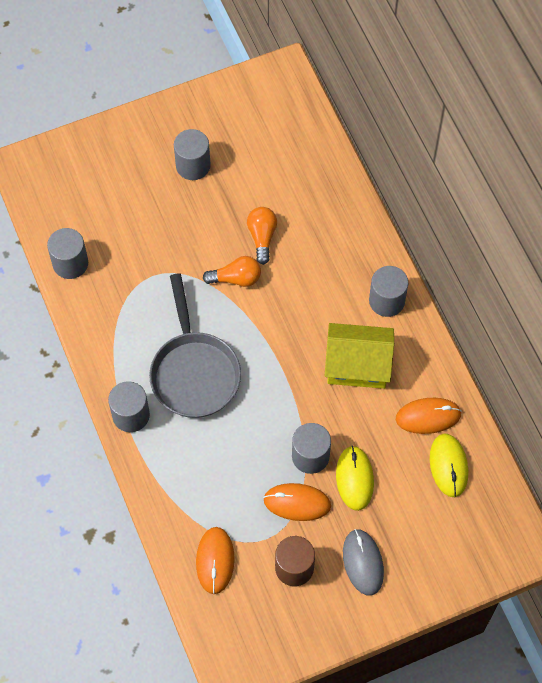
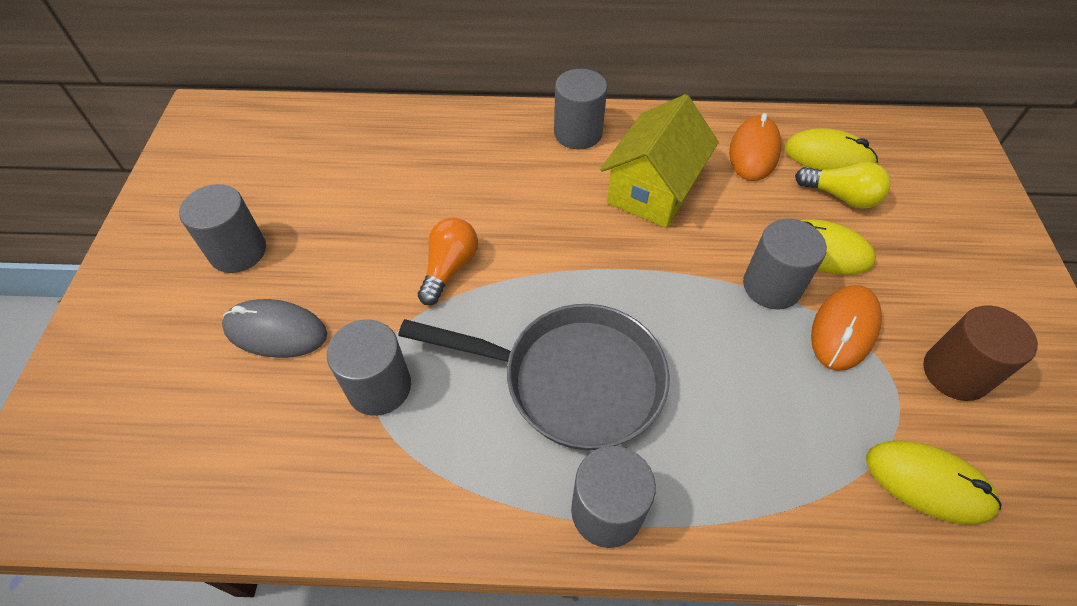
camera: 65 degrees left, 10 degrees down
(70, 263) = (259, 494): grey cylinder -> grey cylinder (379, 387)
(215, 561) = (928, 483): orange mouse -> yellow mouse
(262, 237) = (407, 217): orange light bulb -> none
(363, 563) = (956, 288): grey mouse -> grey mouse (276, 331)
(411, 481) = (840, 196): none -> yellow light bulb

